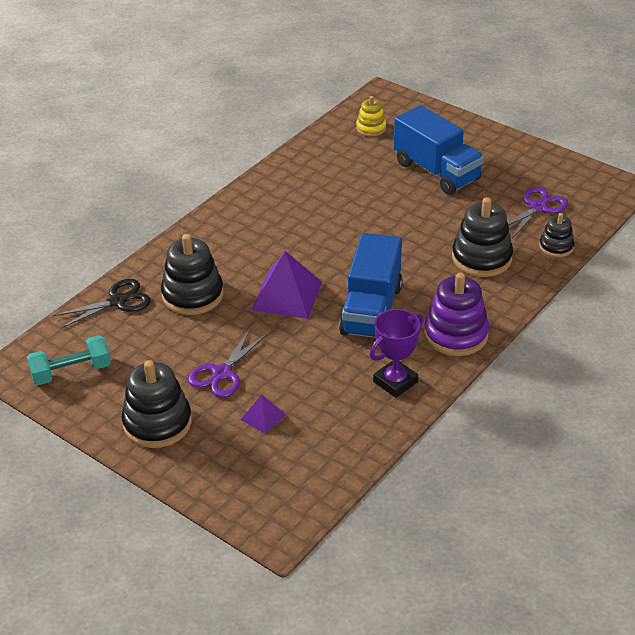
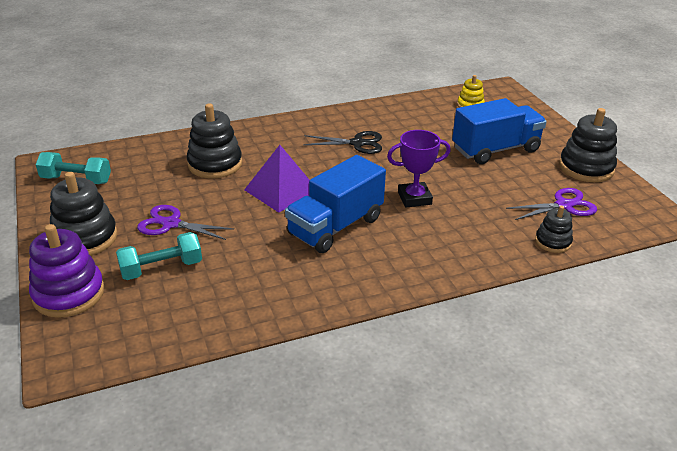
camera: 30 degrees right, 5 degrees down
(117, 301) = (161, 149): black scissors -> black scissors (357, 143)
(222, 373) = (171, 224): purple scissors -> purple scissors turned 45 degrees clockwise
(263, 417) = (161, 268): purple pyramid -> turquoise dumbbell
(395, 382) = (294, 289): purple trophy -> purple trophy (414, 198)
(436, 171) = (495, 150): blue truck -> blue truck turned 105 degrees counterclockwise
(456, 334) = (387, 274): purple stacking toy -> purple stacking toy (69, 294)
(481, 258) = (472, 225): black stacking toy -> black stacking toy (586, 168)

